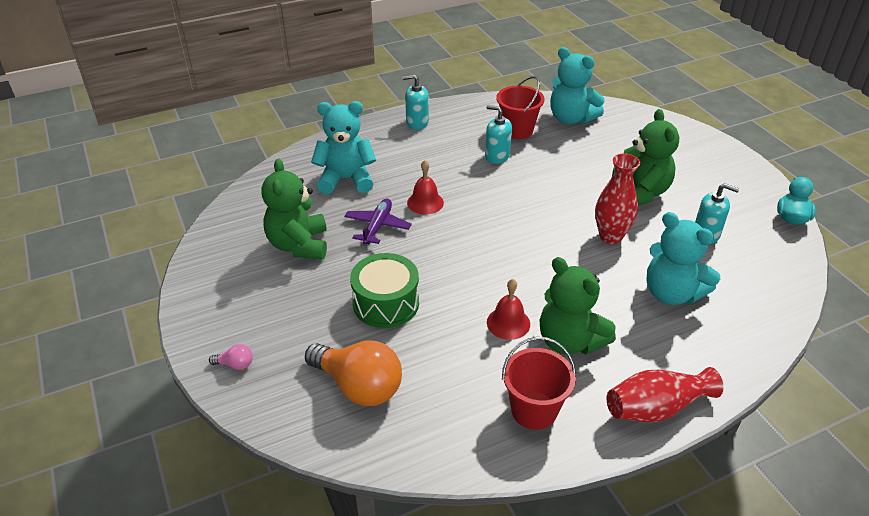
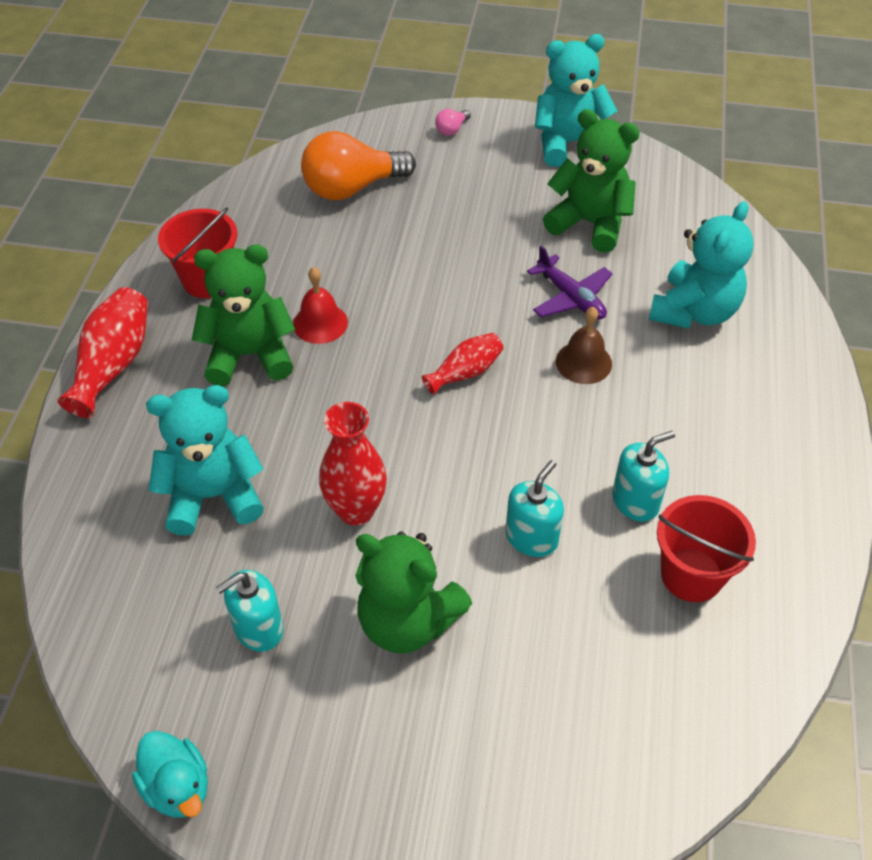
camera: 125 degrees right, 10 degrees up
(386, 303) = (437, 248): green drum -> none
(417, 122) = (799, 455): turquoise soap dispenser -> turquoise soap dispenser (531, 537)
(425, 202) = (583, 362): red bell -> brown bell
(479, 241) = (465, 372): none -> red vase
(571, 118) = (677, 684): turquoise teddy bear -> turquoise teddy bear (568, 144)

